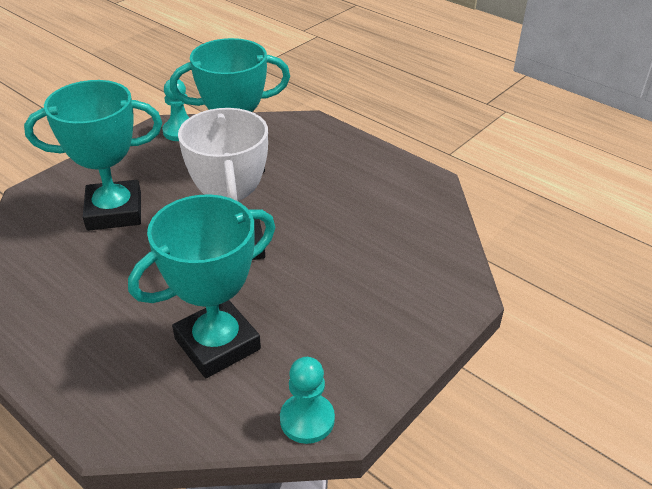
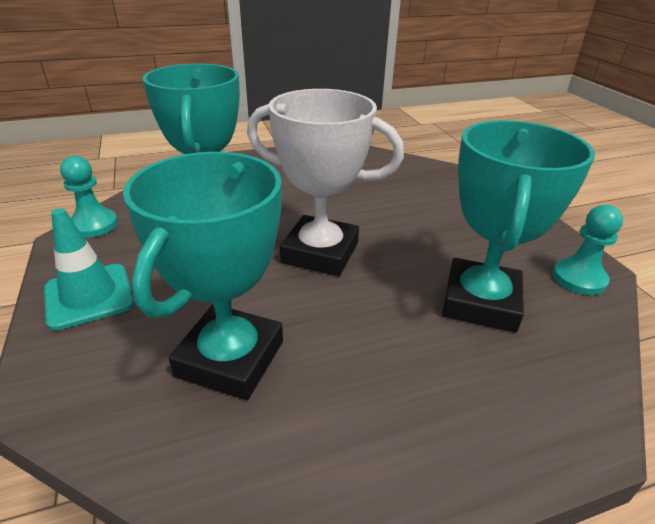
camera: 120 degrees right, 5 degrees down
(114, 211) = (426, 206): turquoise trophy -> turquoise trophy (230, 358)
(389, 338) = (89, 296): none -> turquoise traffic cone

